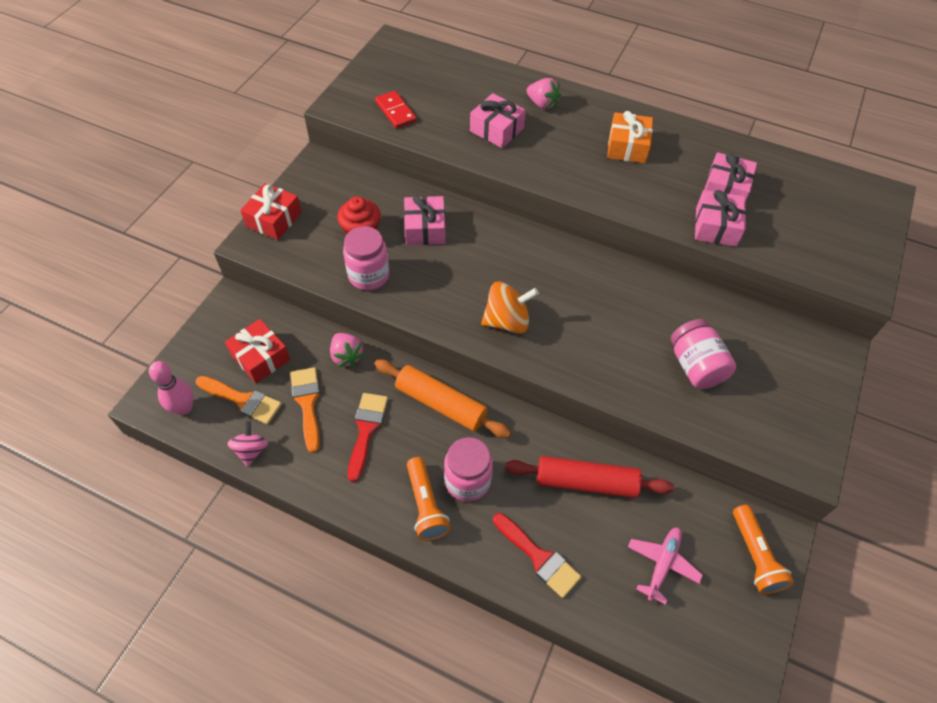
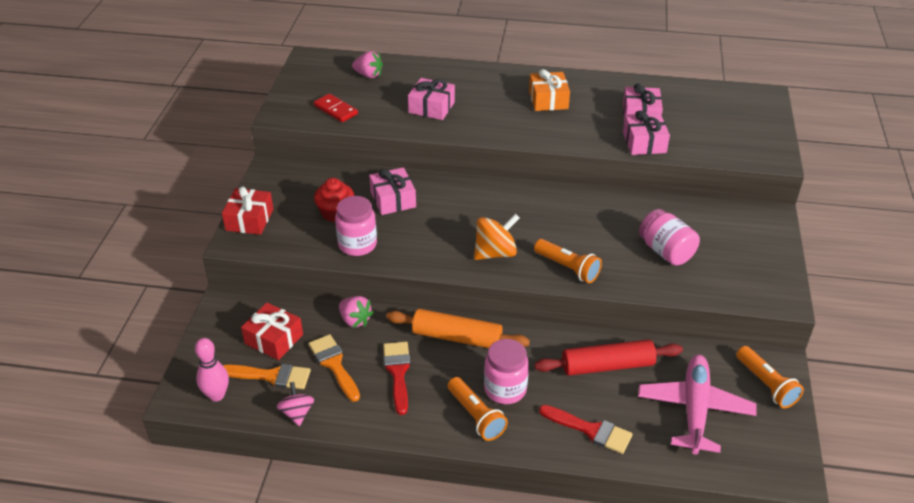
camera: 15 degrees left, 15 degrees down
(542, 104) = (463, 82): pink strawberry -> pink strawberry (368, 75)
(578, 360) = (568, 268): none -> orange flashlight
(662, 564) = (694, 409): pink plane -> pink plane, size x1.71

